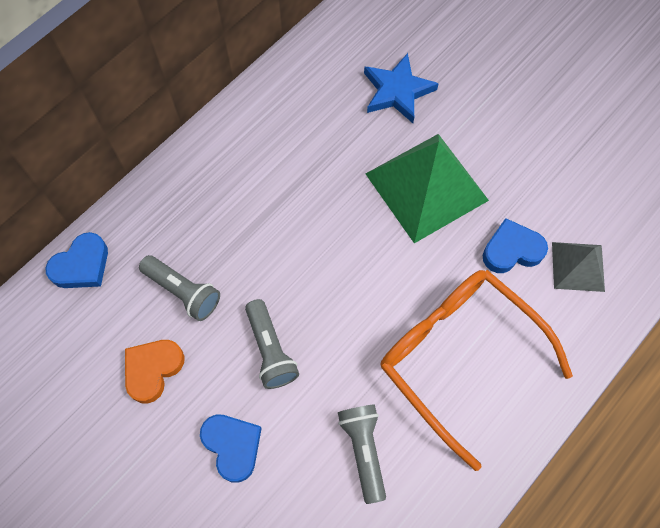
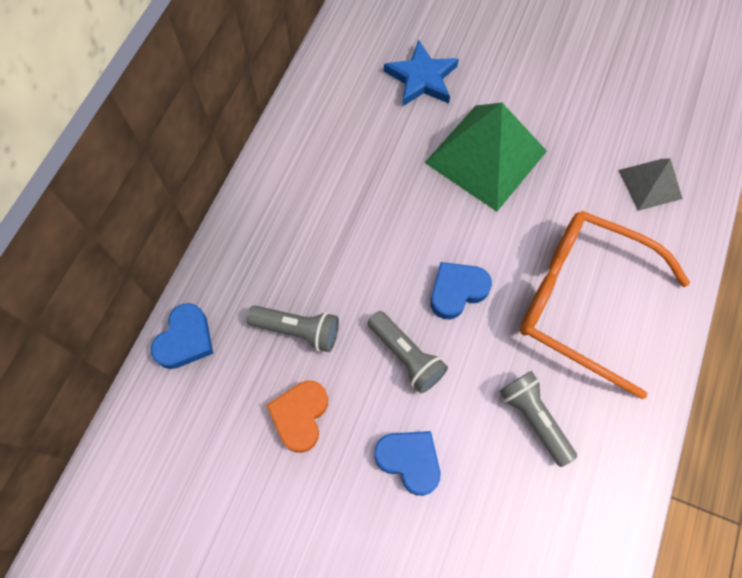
camera: 20 degrees left, 0 degrees up
(511, 250) = (586, 189): blue heart -> blue heart (457, 291)

